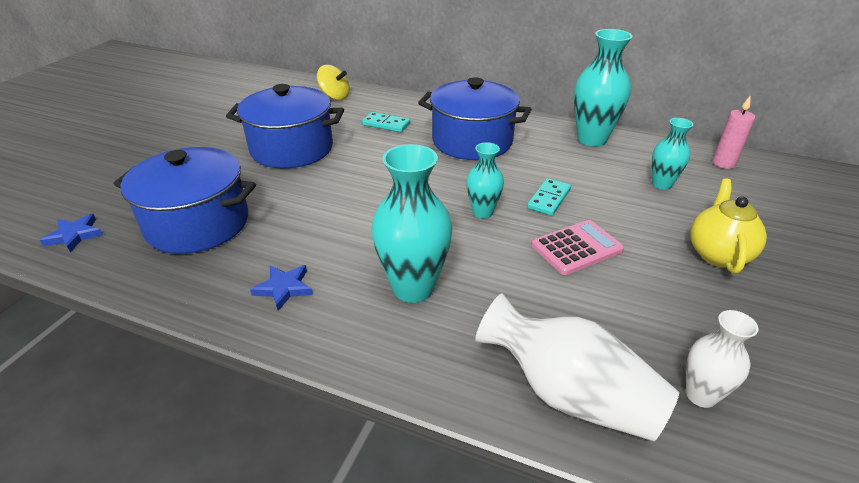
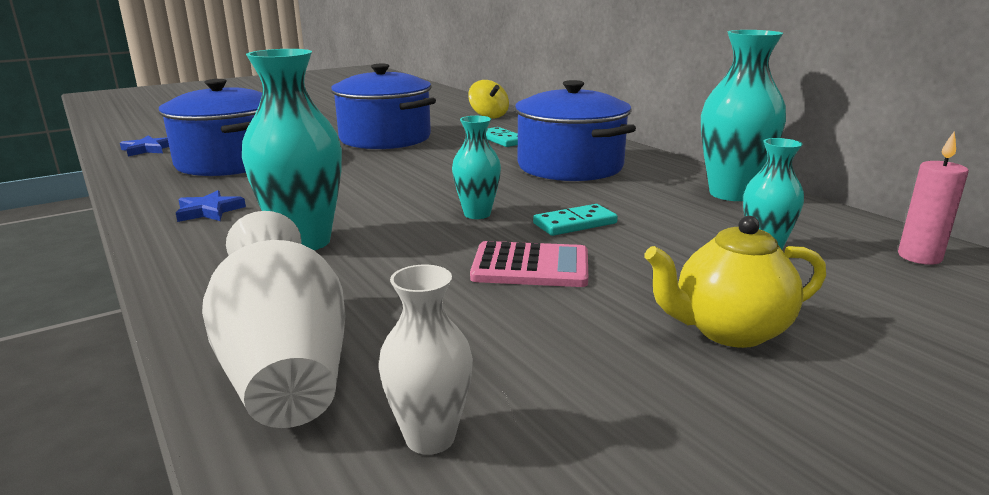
camera: 35 degrees right, 15 degrees down
(717, 254) = (728, 331): yellow teapot -> yellow teapot turned 150 degrees counterclockwise

